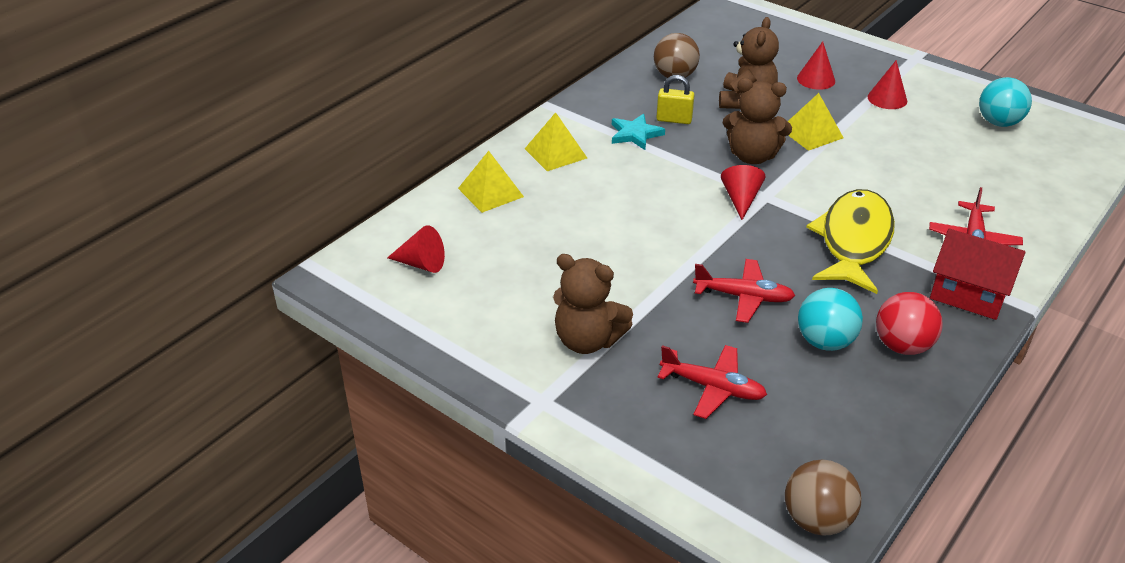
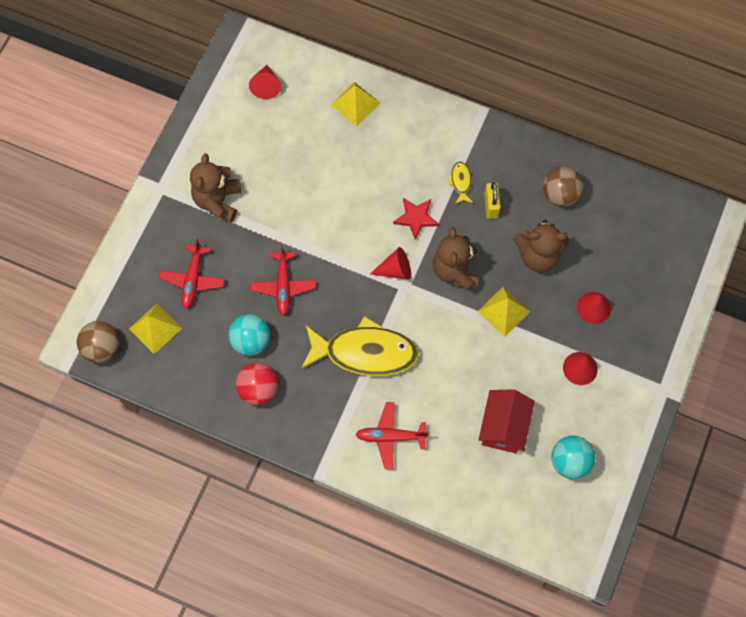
camera: 75 degrees right, 30 degrees up
(555, 153) = (417, 133): yellow pyramid -> yellow pyramid (155, 328)
(635, 134) = (460, 182): turquoise star -> yellow fish
(673, 172) = (416, 218): none -> red star
(968, 294) = (324, 432): red house -> red house (503, 427)

